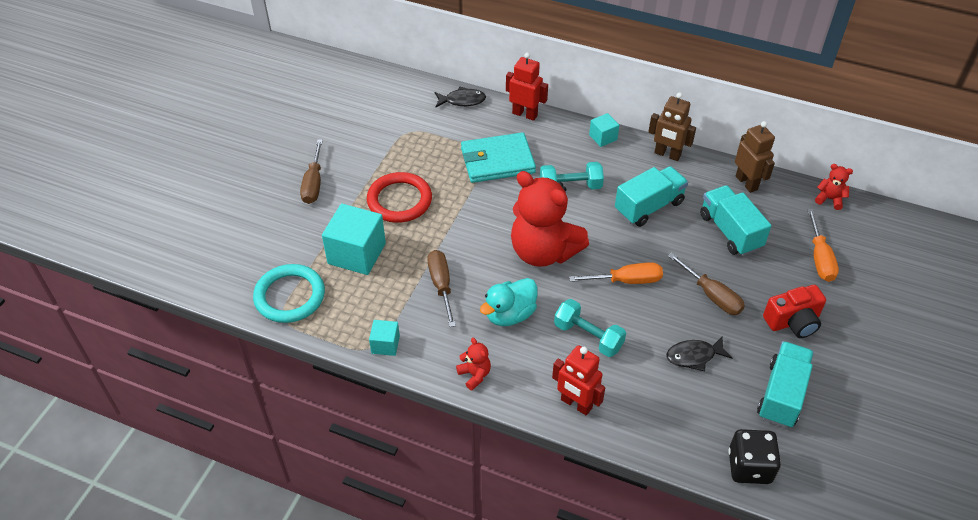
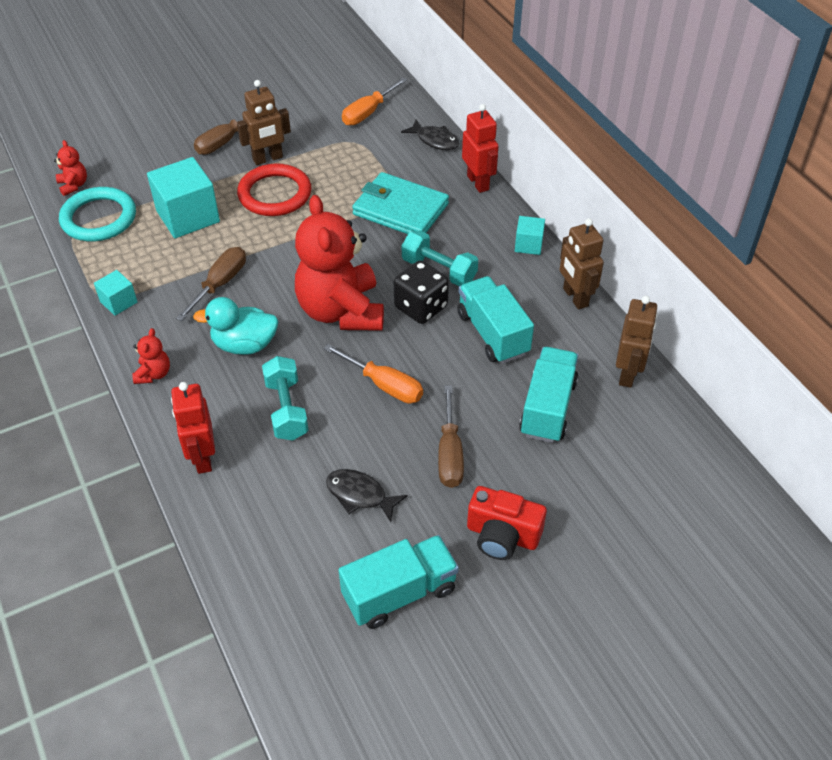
camera: 40 degrees right, 0 degrees up
(362, 178) = (268, 159): none -> brown robot
(649, 207) = (493, 333): turquoise truck -> turquoise truck turned 120 degrees counterclockwise
(749, 467) = (281, 631): black dice -> black dice (421, 307)
(819, 258) = (614, 496): orange screwdriver -> orange screwdriver (368, 112)
(829, 199) = (705, 447): red teddy bear -> red teddy bear (73, 185)

